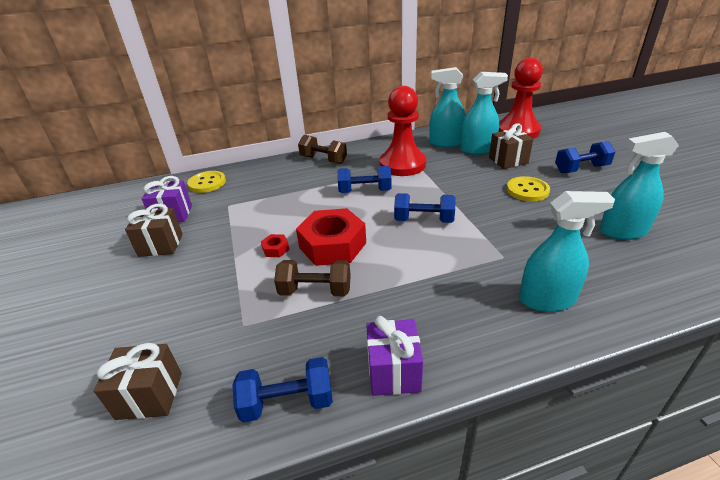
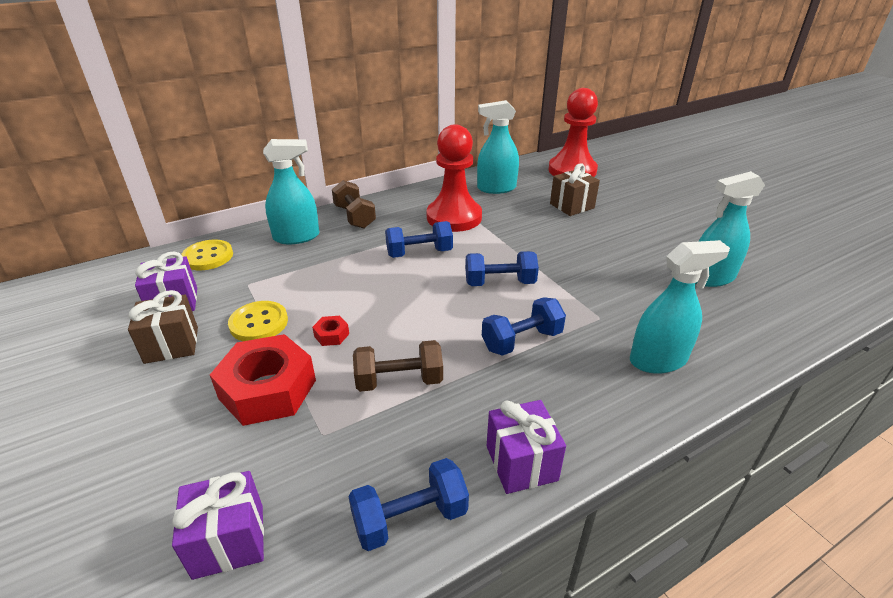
camera: 15 degrees left, 0 degrees up
(149, 395) = (229, 541): brown gift -> purple gift
(323, 160) = (354, 217): brown dumbbell -> brown dumbbell turned 45 degrees clockwise
(332, 245) = (401, 323): red nut -> red nut (268, 389)
(477, 150) = (534, 195): turquoise spray bottle -> turquoise spray bottle (296, 237)
(527, 190) = (602, 239): yellow button -> yellow button (259, 323)
(581, 169) = (651, 211): blue dumbbell -> blue dumbbell (522, 341)

